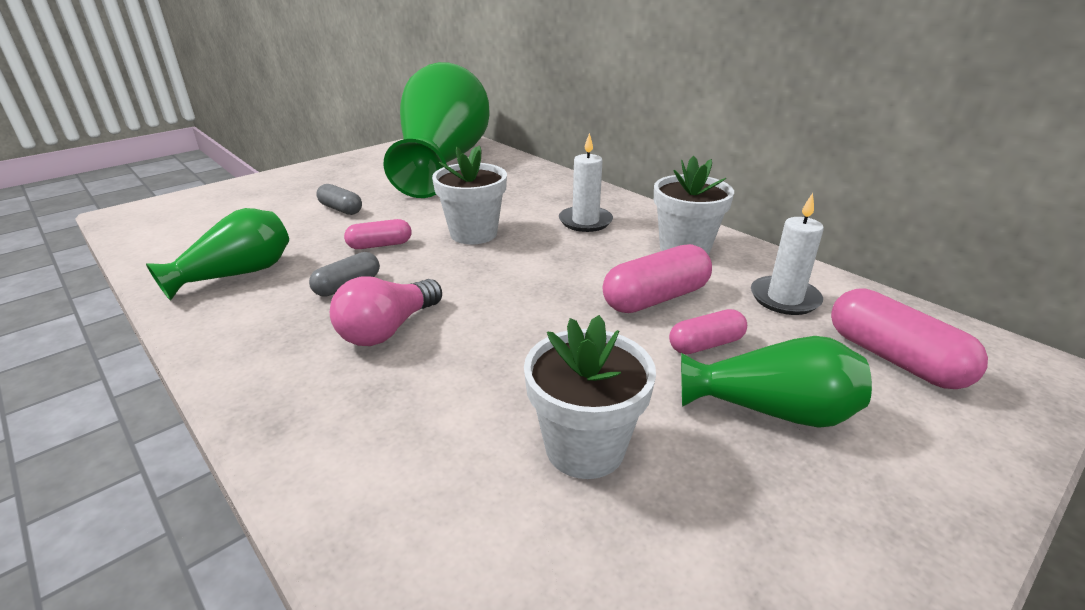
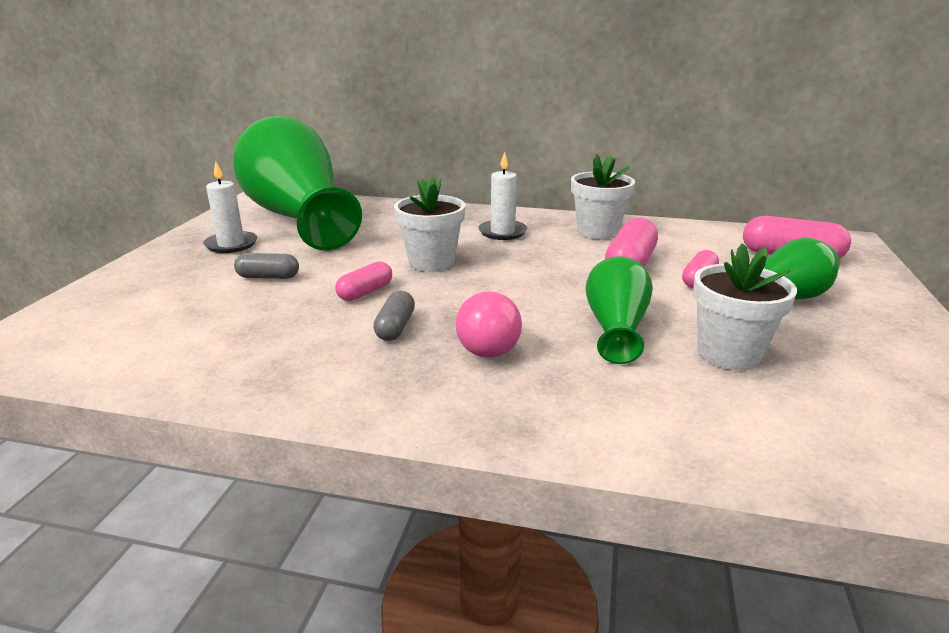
camera: 35 degrees left, 5 degrees down
(237, 274) = (266, 354): green vase -> green vase (616, 328)
(784, 298) = (697, 243): white candle -> white candle (231, 244)

